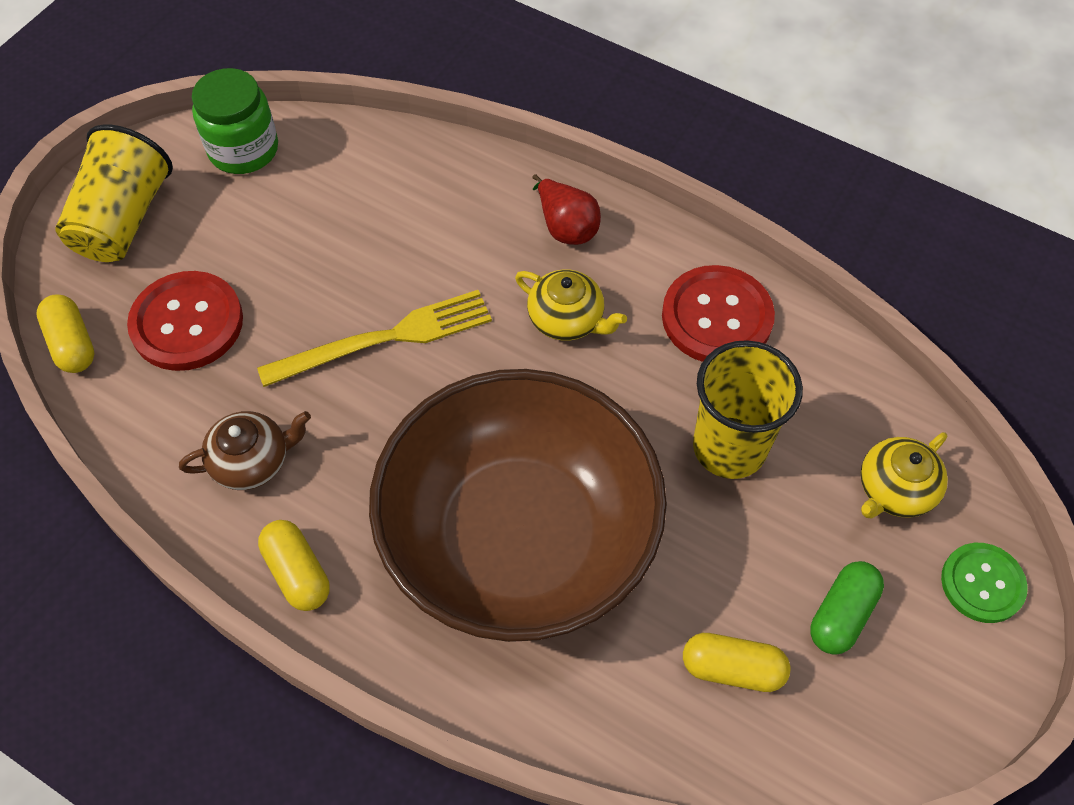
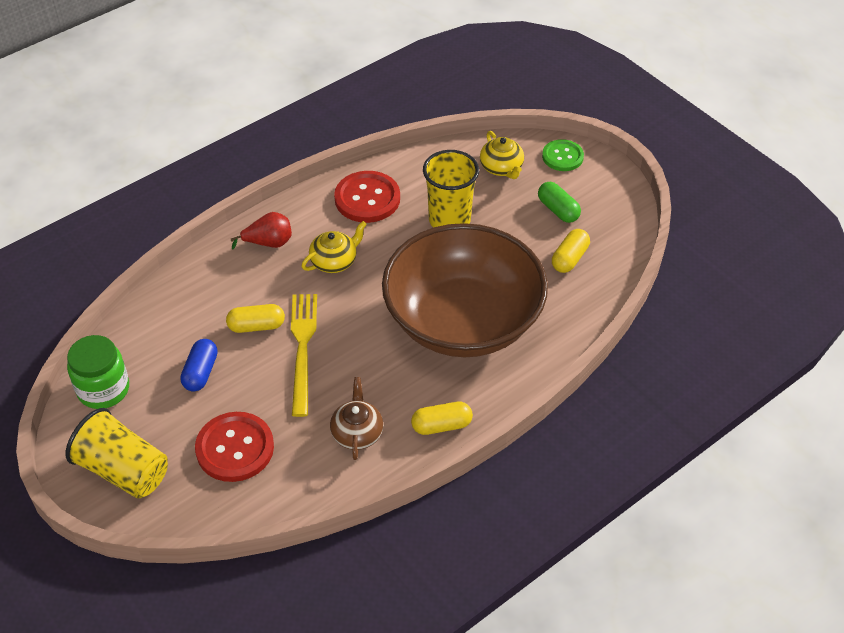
camera: 70 degrees left, 10 degrees down
(72, 344) = (216, 517): yellow capsule -> yellow capsule (256, 326)
(303, 238) = (201, 372): none -> blue capsule

